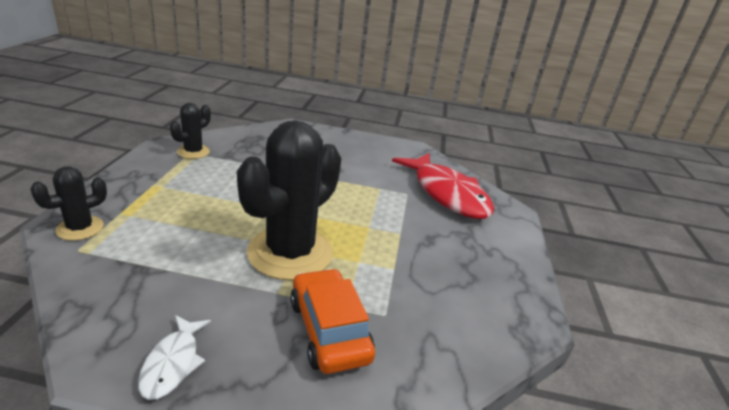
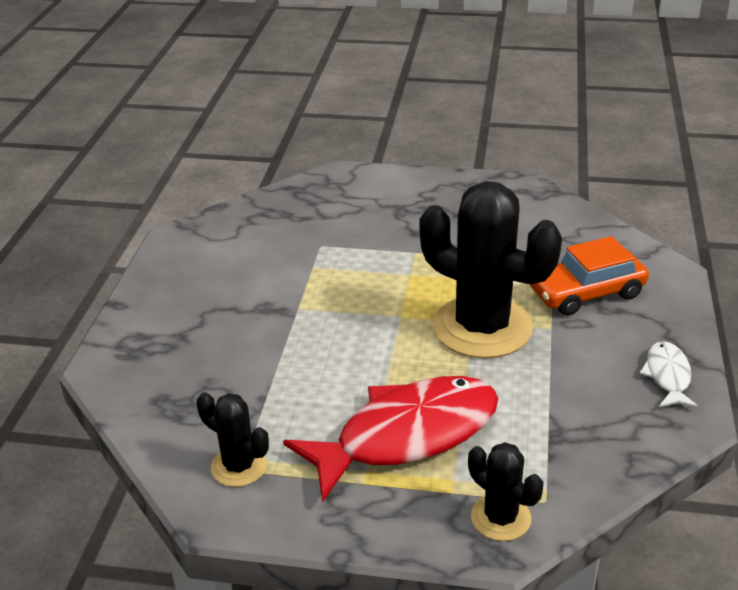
camera: 85 degrees left, 5 degrees up
(173, 363) = (667, 376): white fish -> white fish turned 90 degrees counterclockwise
(447, 194) = (313, 216): red fish -> red fish (407, 435)

